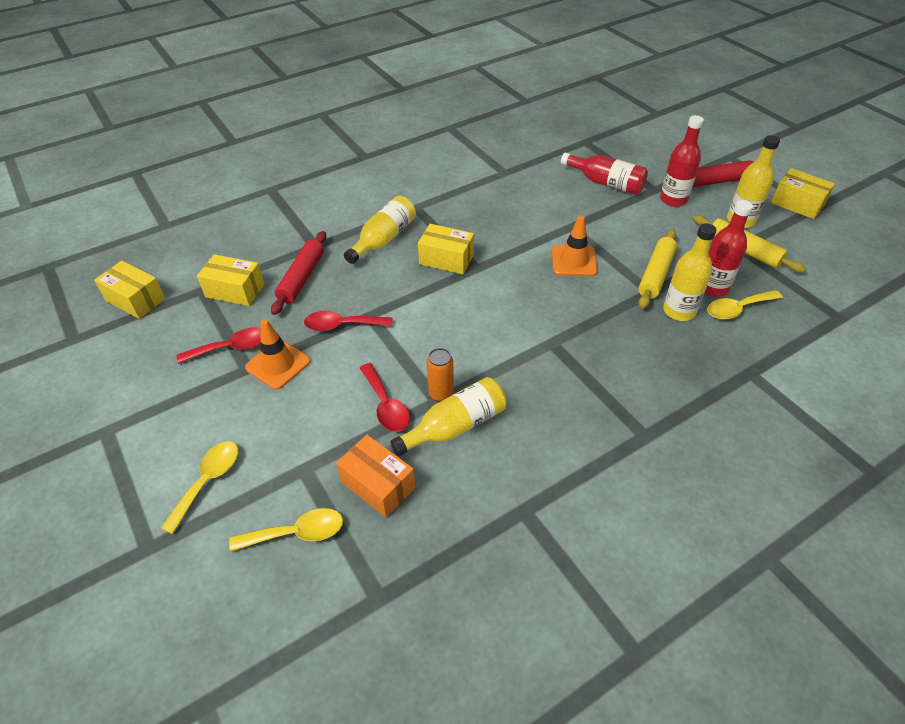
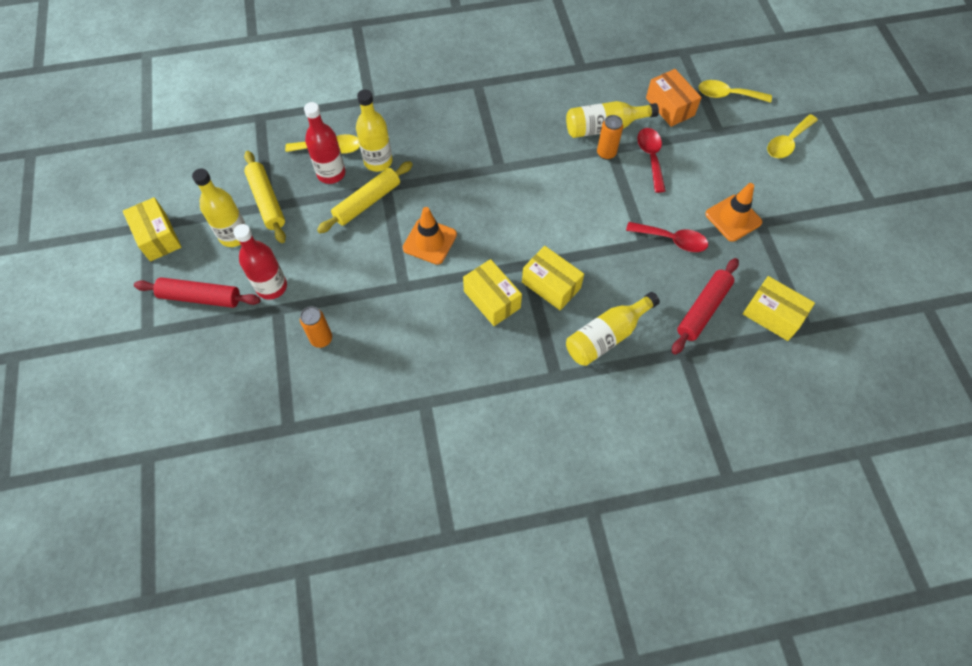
camera: 160 degrees left, 15 degrees up
(135, 300) = (875, 336): yellow box -> yellow box (492, 299)
(231, 348) = (774, 248): red spoon -> none
(605, 183) = (321, 339): red bottle -> orange can

